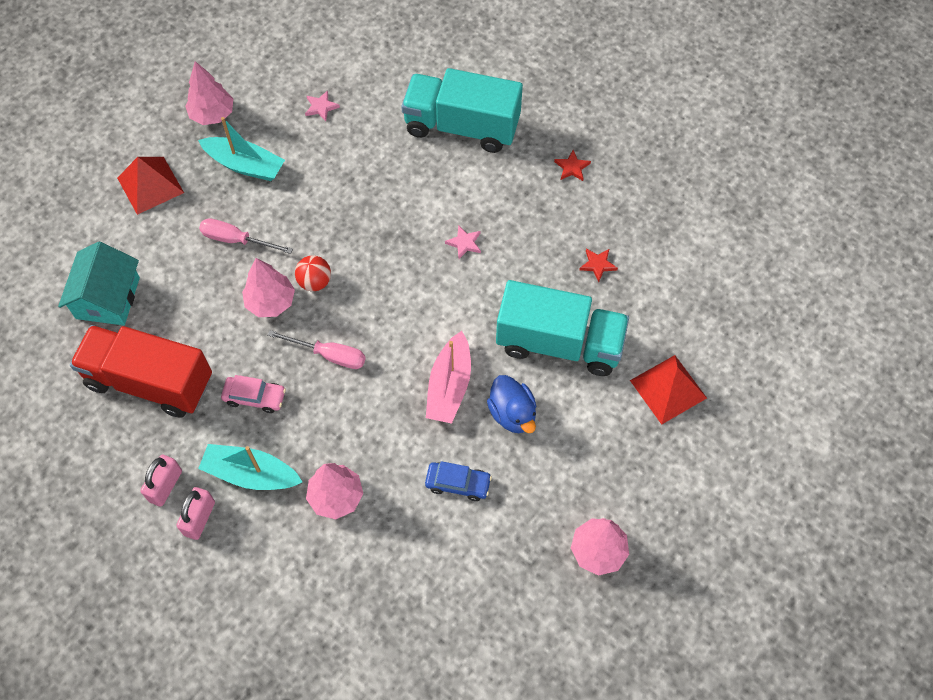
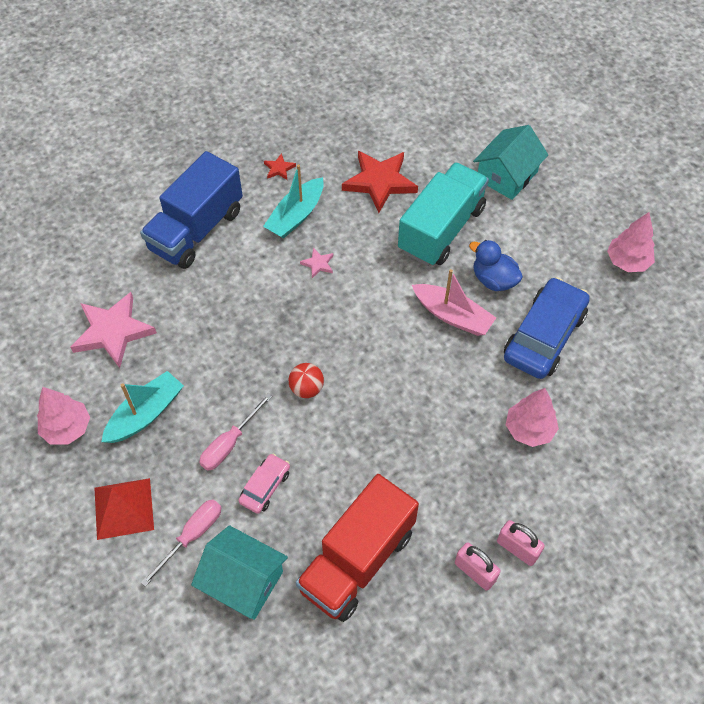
camera: 70 degrees left, 5 degrees down
(251, 474) = (486, 493): turquoise boat -> turquoise boat (296, 216)
(255, 397) = (408, 470): pink car -> pink car (265, 487)
(271, 302) = (312, 431): pink tree -> none
(321, 107) = (113, 331): pink star -> pink star, size x2.30
(329, 355) = (388, 397): pink screwdriver -> pink screwdriver (192, 536)
(458, 483) = (544, 336): blue car -> blue car, size x1.99
(462, 126) = (196, 230): turquoise truck -> blue truck
(512, 414) = (493, 280): blue duck -> blue duck turned 135 degrees counterclockwise
(597, 265) = (380, 182): red star -> red star, size x2.30
(668, 389) = (507, 175): red pyramid -> turquoise house

